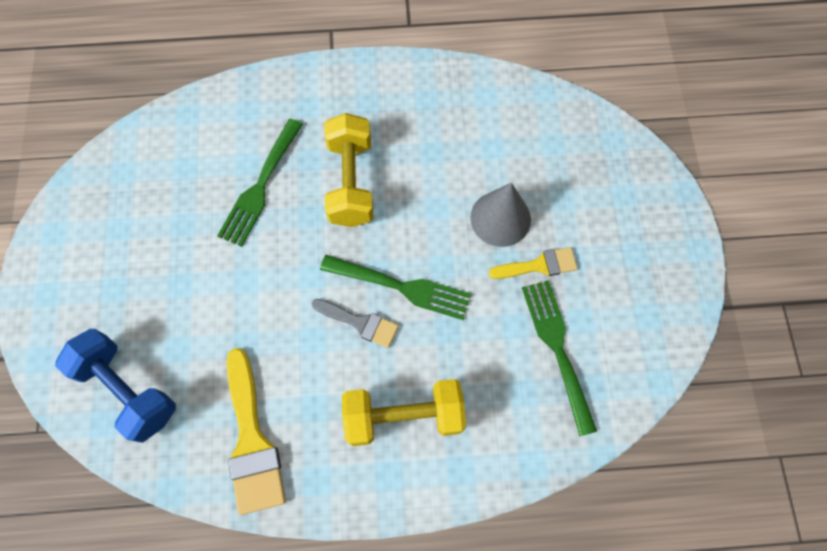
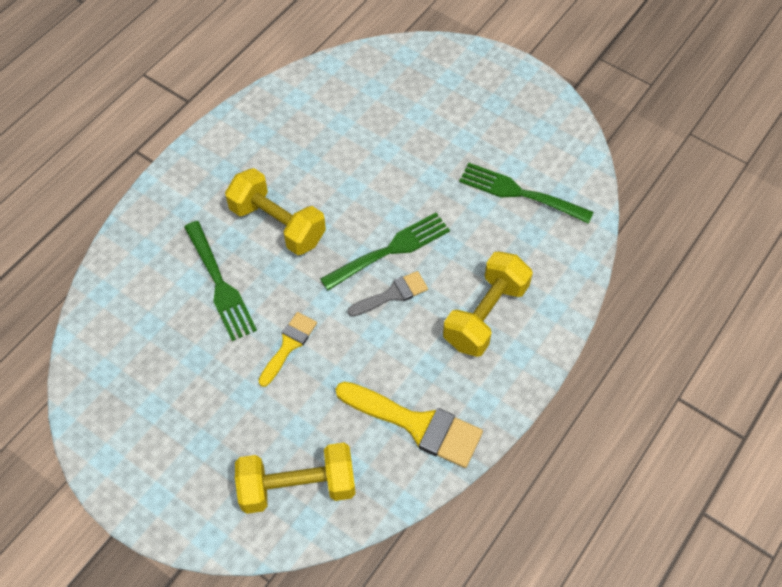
camera: 50 degrees left, 10 degrees down
(127, 390) = (298, 486): blue dumbbell -> yellow dumbbell
(500, 218) = (397, 157): grey cone -> none
(539, 265) = (452, 160): yellow brush -> yellow brush (288, 345)

